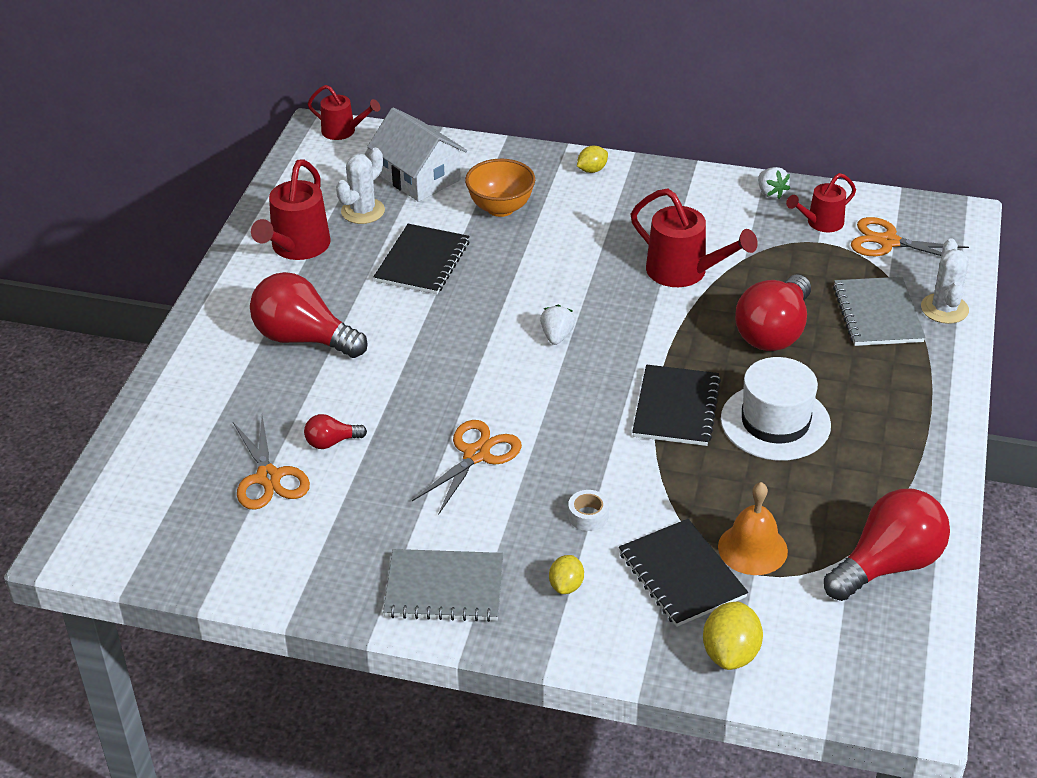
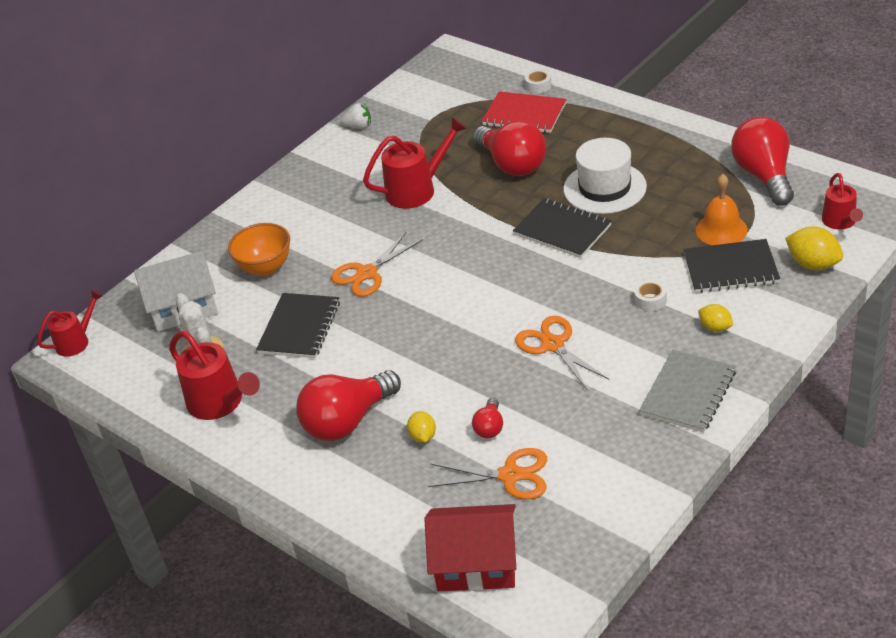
camera: 60 degrees left, 0 degrees up
(144, 487) = (476, 563): none -> red house
(422, 261) = (299, 327): black notebook -> black notebook turned 60 degrees clockwise
(557, 336) = (445, 271): white strawberry -> none
(592, 170) = (257, 207): yellow lemon -> yellow lemon (423, 436)
(820, 223) = (410, 113): red watering can -> red watering can (840, 222)
(878, 314) = (524, 114): grey notebook -> red notebook
(888, 241) = (453, 90): orange scissors -> orange scissors (366, 273)
(944, 309) = (538, 86): white cactus -> white tape

